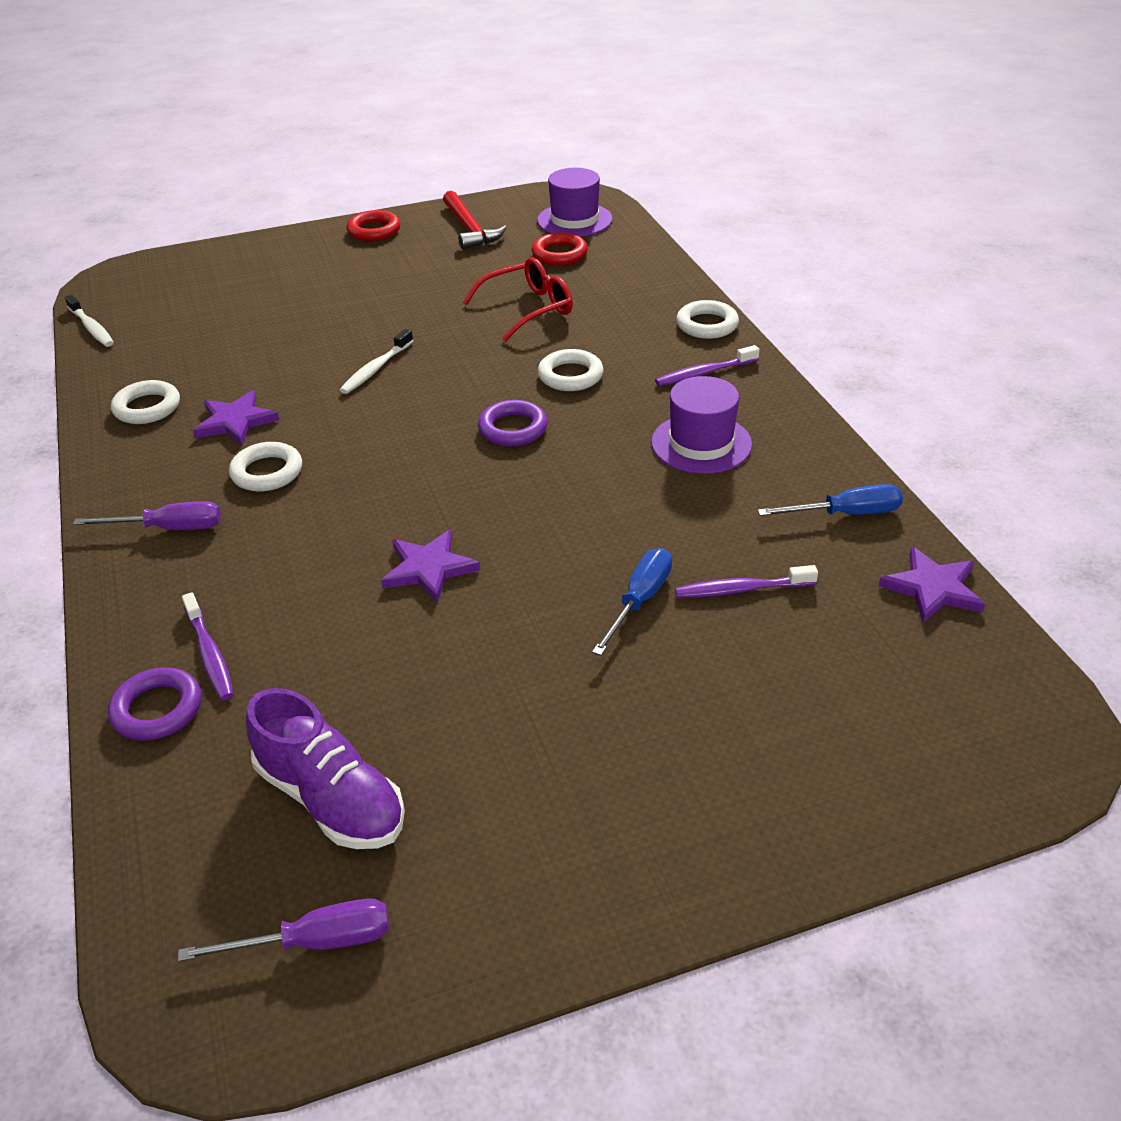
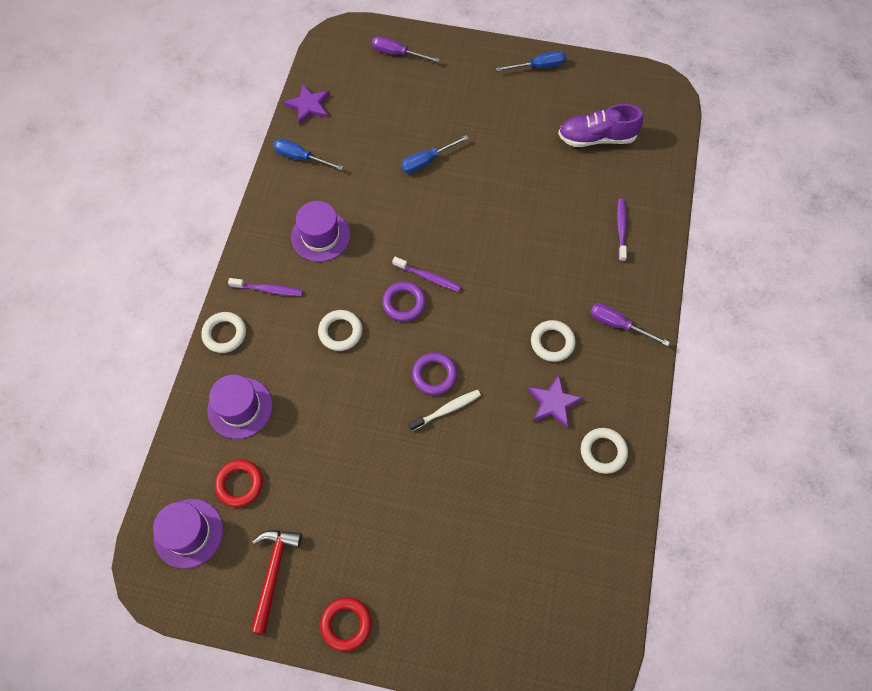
camera: 150 degrees left, 25 degrees up
(91, 328) = (619, 592): white toothbrush -> none
(157, 709) = (651, 211): purple ring -> purple ring (434, 375)
(315, 942) = (621, 94): purple screwdriver -> purple screwdriver (397, 53)
(331, 799) = (596, 138): purple shoe -> purple shoe turned 75 degrees counterclockwise
(429, 568) = (504, 227): purple star -> none
(527, 309) = (313, 421): red glasses -> none
(562, 906) = (538, 66): none -> blue screwdriver
(619, 290) = (240, 408): none -> purple hat
(741, 589) = (382, 144): purple toothbrush -> purple toothbrush (428, 277)

